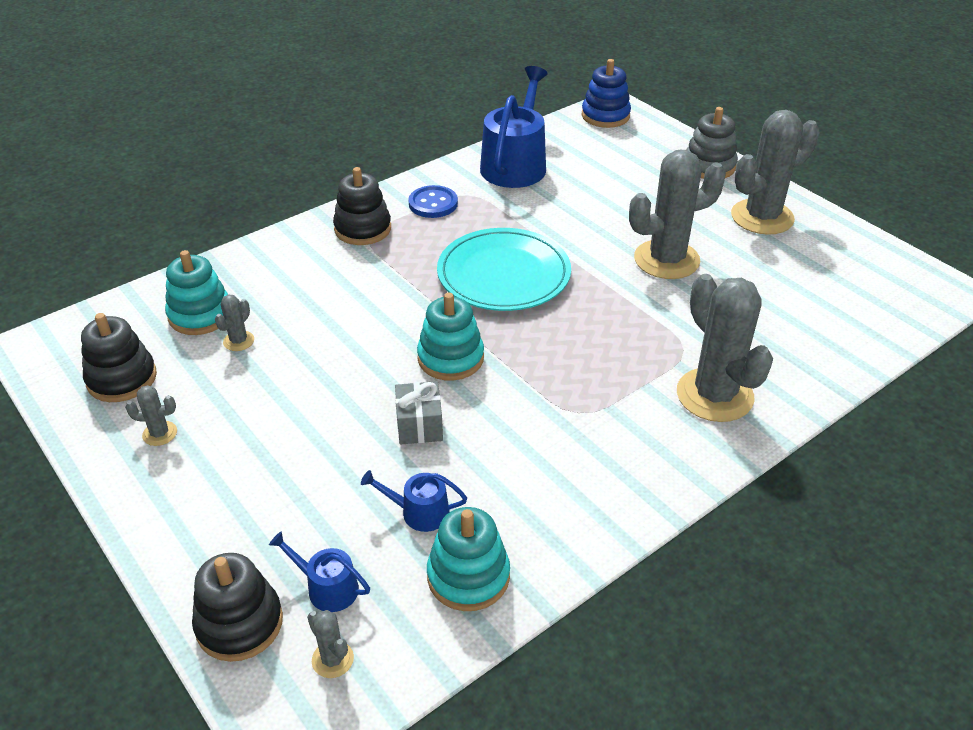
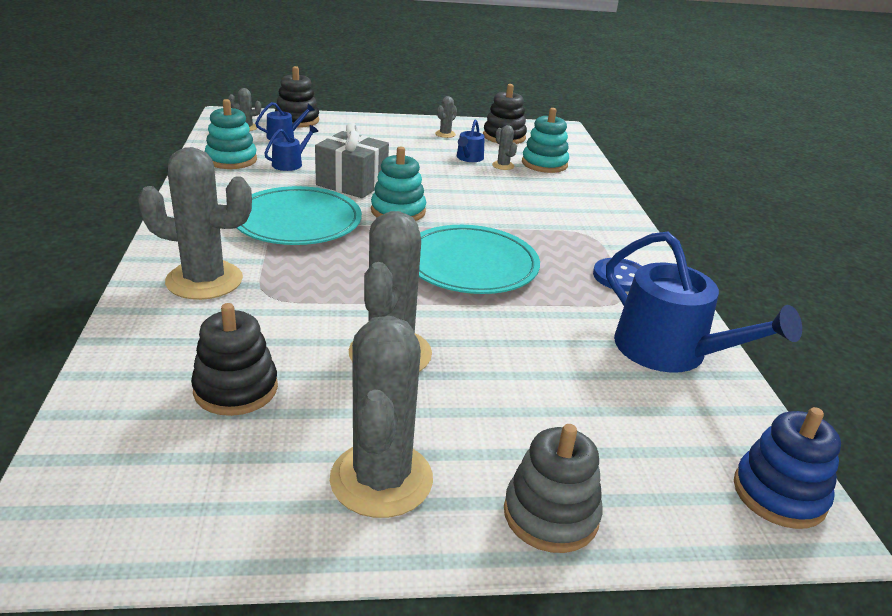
camera: 120 degrees right, 10 degrees down
(239, 375) = (469, 158): none -> blue watering can
(363, 229) = (603, 236): black stacking toy -> black stacking toy (236, 389)
(419, 425) = (352, 183): grey gift -> grey gift, size x1.58
(553, 409) = (297, 221): none -> turquoise plate

